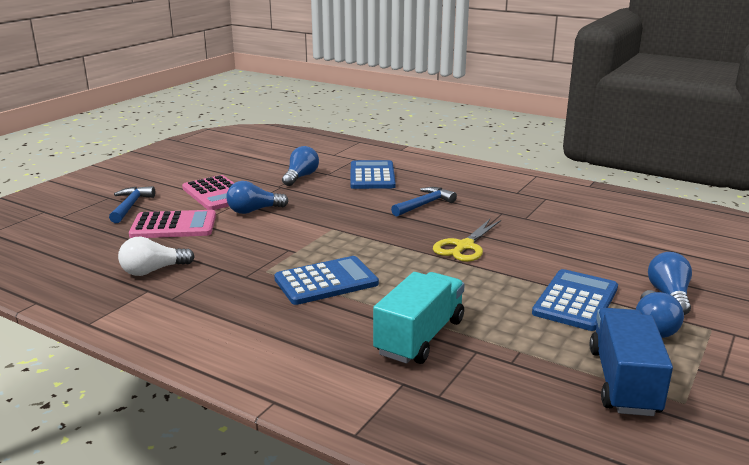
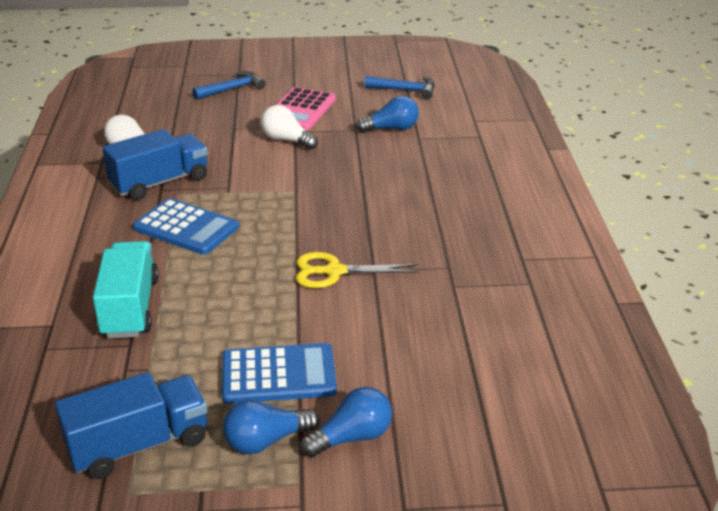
camera: 55 degrees right, 10 degrees up
(173, 226) = (216, 122): pink calculator -> none
(233, 273) = (160, 182): none -> blue truck
(254, 211) = (286, 140): blue light bulb -> white light bulb
(372, 176) = (446, 161): blue calculator -> none
(420, 337) = (130, 308): turquoise truck -> turquoise truck turned 90 degrees counterclockwise
(424, 204) = (410, 215): blue hammer -> blue hammer (405, 90)

